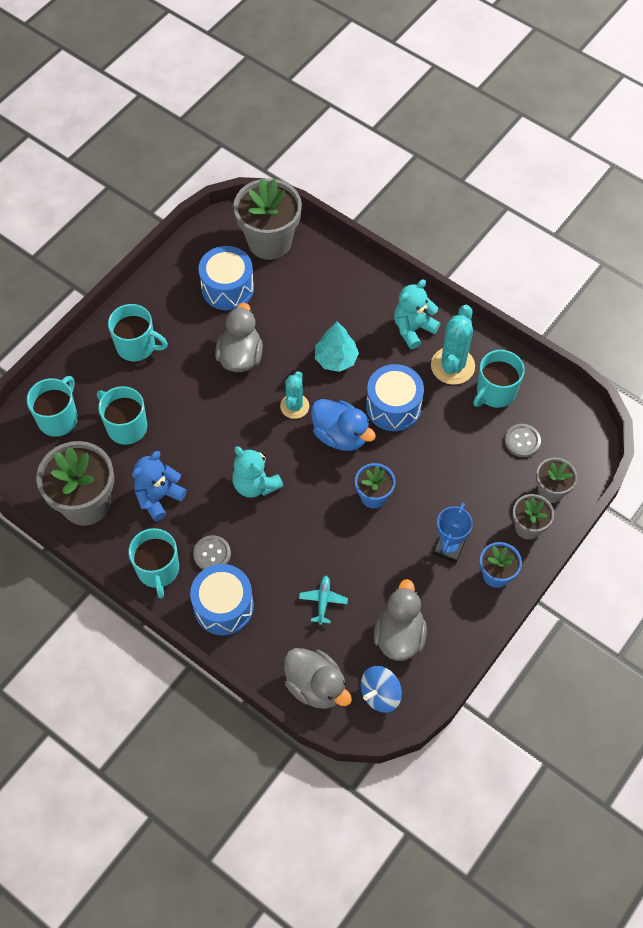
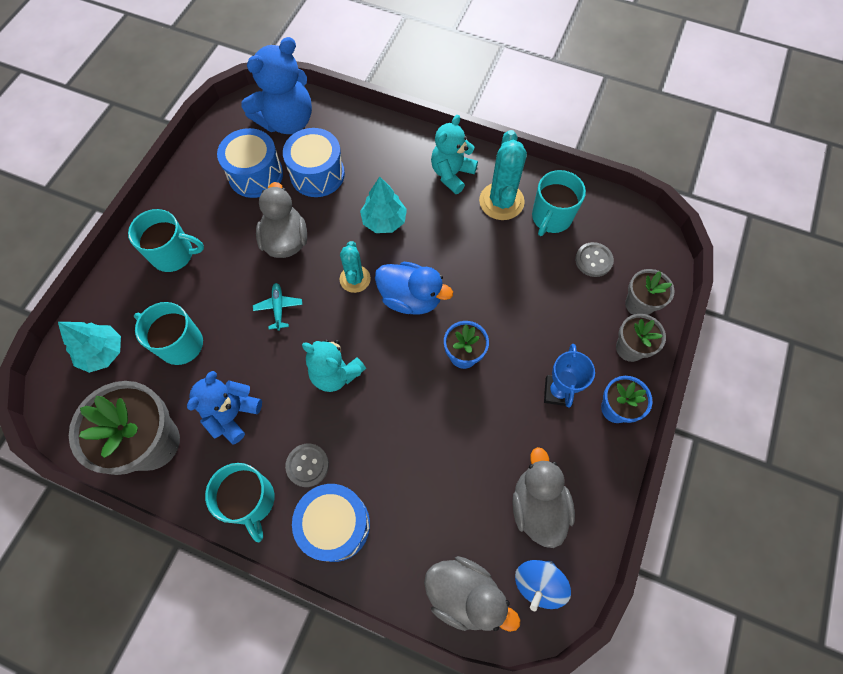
camera: 15 degrees left, 5 degrees up
(58, 418) = (102, 352): turquoise mug -> turquoise tree
(269, 242) = (287, 121): grey flower pot -> blue teddy bear
(323, 601) = (443, 488): turquoise plane -> turquoise plane (278, 307)
(393, 407) = (456, 256): blue drum -> blue drum (317, 174)

